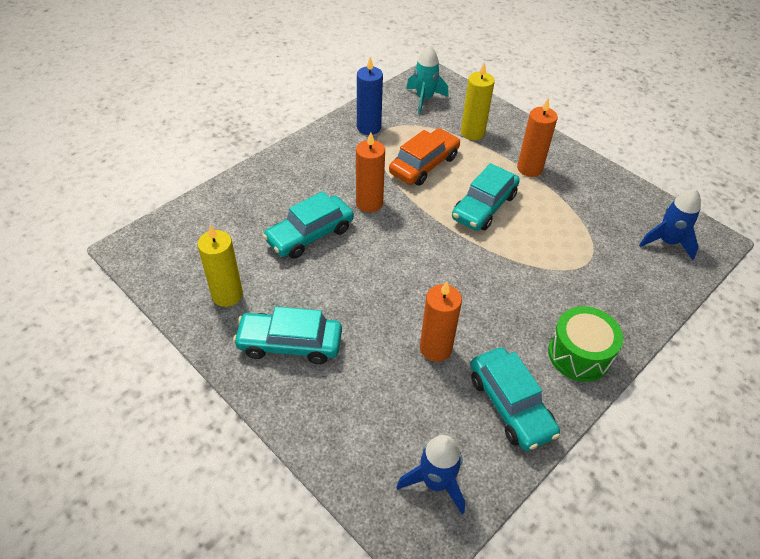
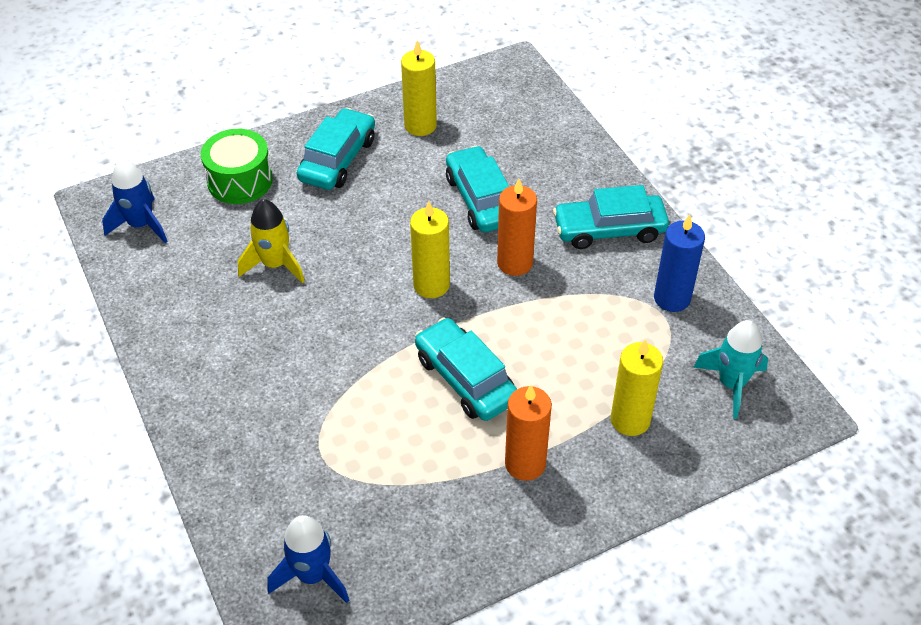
camera: 110 degrees right, 0 degrees up
(411, 243) = (431, 285): none -> yellow candle
(424, 165) = (571, 338): orange car -> none
(435, 348) = (275, 265): orange candle -> yellow rocket
(510, 405) = (179, 302): turquoise car -> turquoise car (609, 229)
(579, 354) = (200, 386): green drum -> green drum (240, 180)

